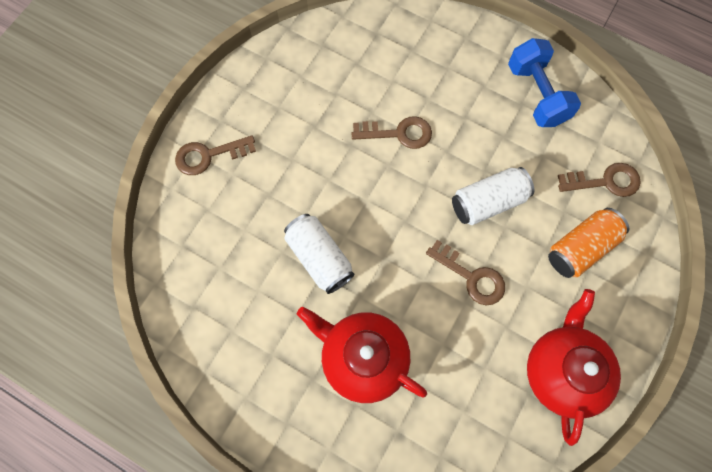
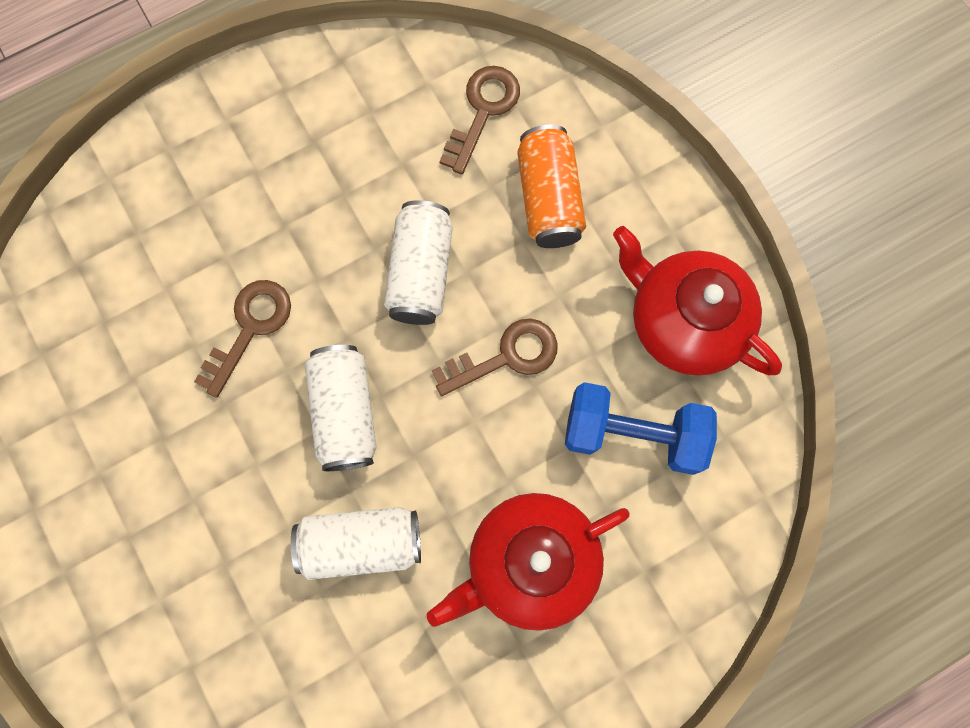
camera: 60 degrees left, 5 degrees up
(209, 156) = (107, 621): brown key -> none
(384, 208) = (345, 412): none -> white can
(536, 94) = (312, 114): blue dumbbell -> blue dumbbell (633, 433)

